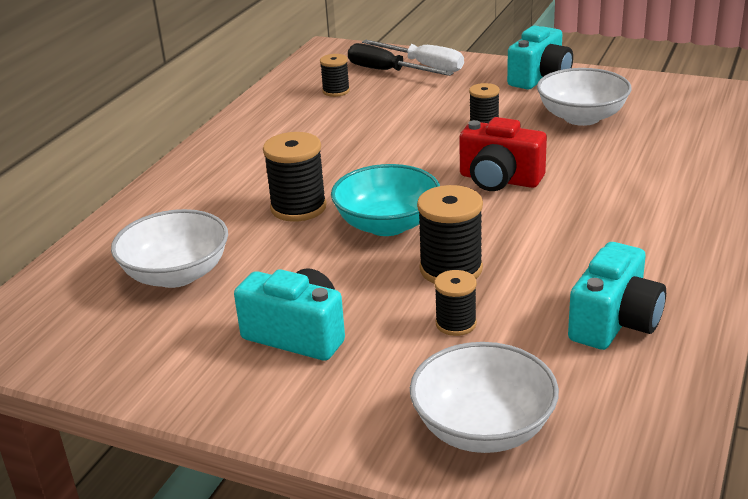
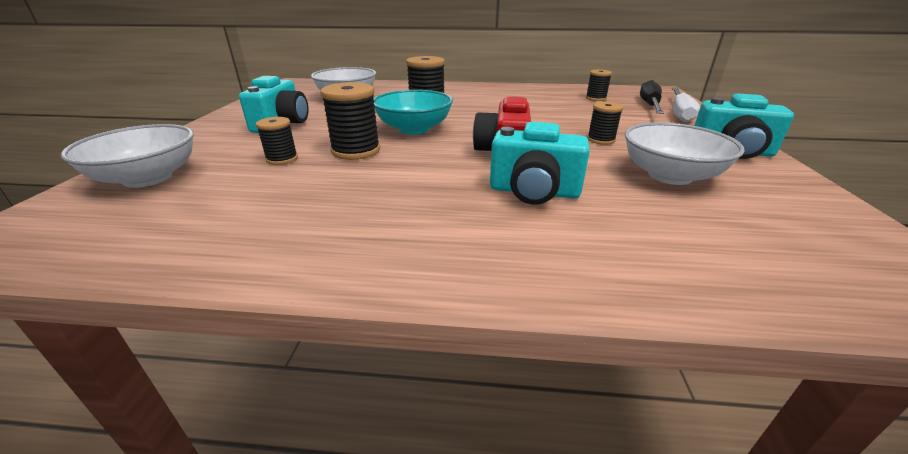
camera: 70 degrees right, 0 degrees up
(614, 322) = (265, 216): turquoise camera -> turquoise camera (534, 192)

